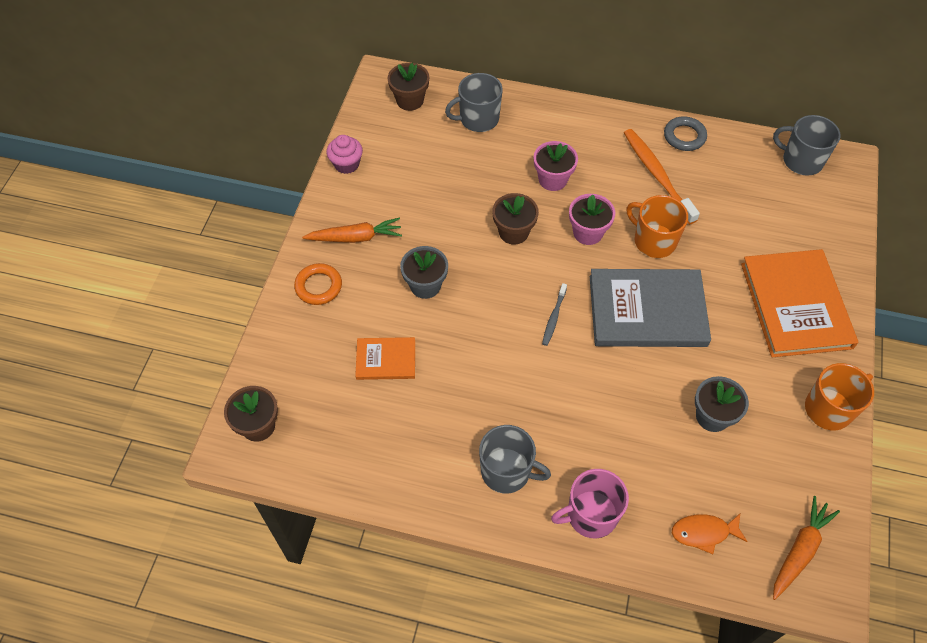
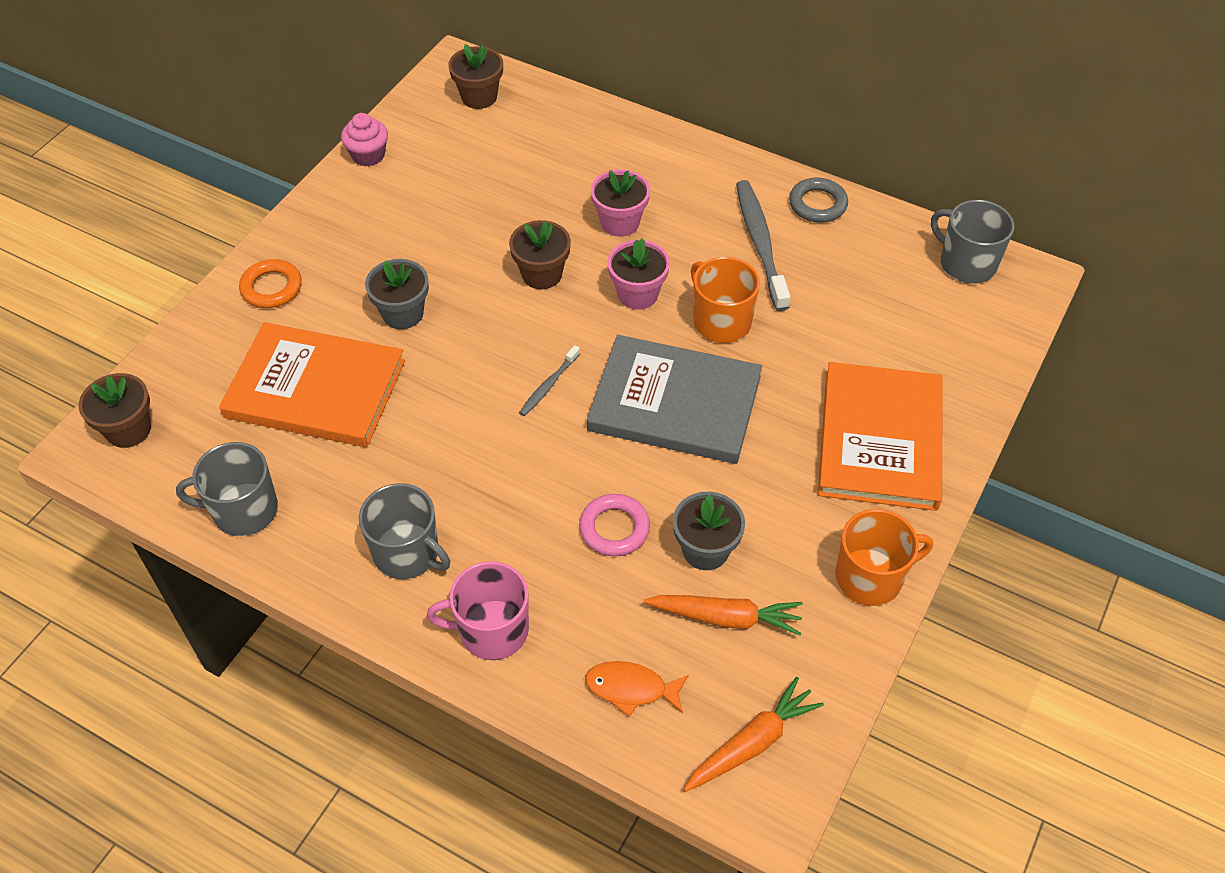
camera: 15 degrees right, 5 degrees down
(356, 237) = (342, 241): orange carrot -> orange carrot (726, 618)
(386, 360) = (315, 389): orange book -> orange book, size x1.97
(478, 119) = (555, 134): grey mug -> grey mug (243, 510)
(644, 416) = (614, 528): none -> pink ring
(657, 175) = (760, 243): orange toothbrush -> grey toothbrush

